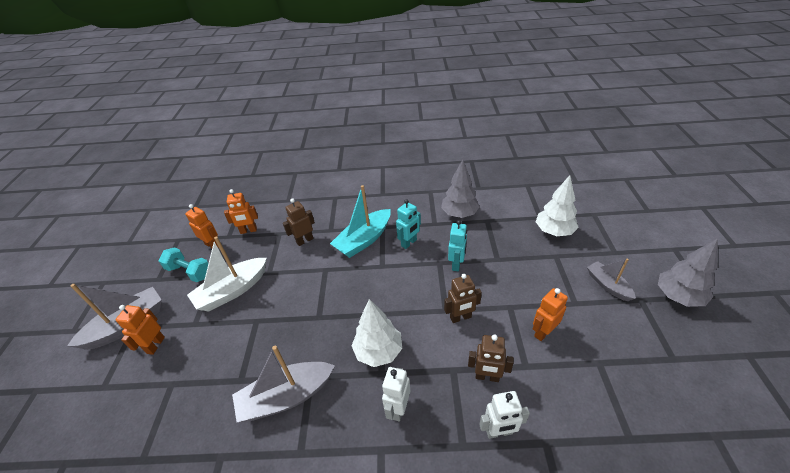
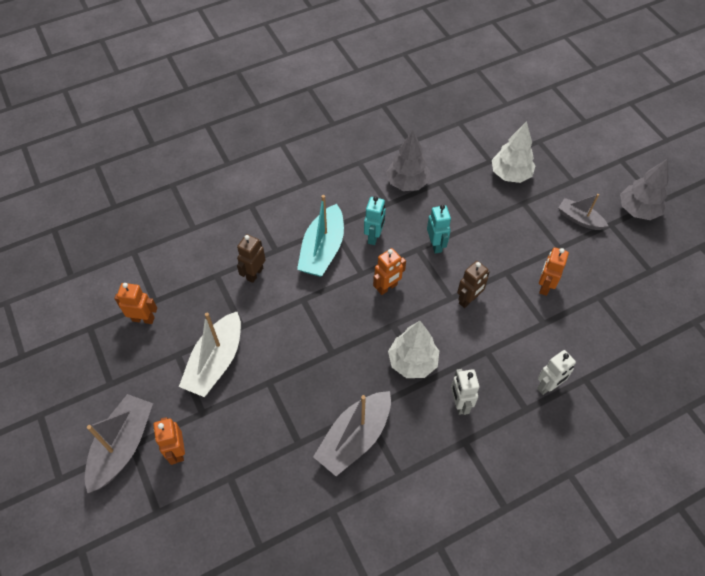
camera: 30 degrees left, 15 degrees up
(190, 272) = (144, 360): turquoise dumbbell -> none
(248, 231) = (175, 285): orange robot -> orange robot (387, 287)
(487, 377) = (517, 345): brown robot -> none

